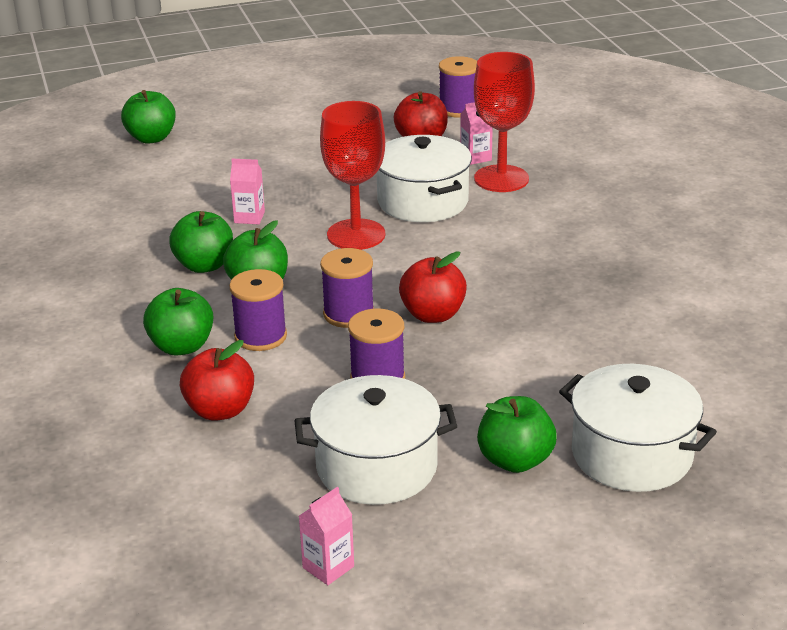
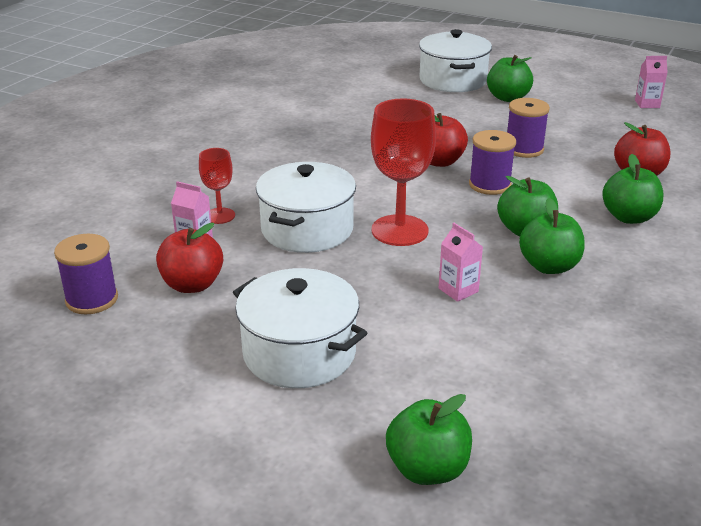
camera: 135 degrees left, 0 degrees up
(260, 336) = (566, 199): purple spool -> none
(376, 467) = (578, 121): white pot -> white pot (299, 353)
(501, 179) = (220, 216): red goblet -> red goblet, size x0.54

